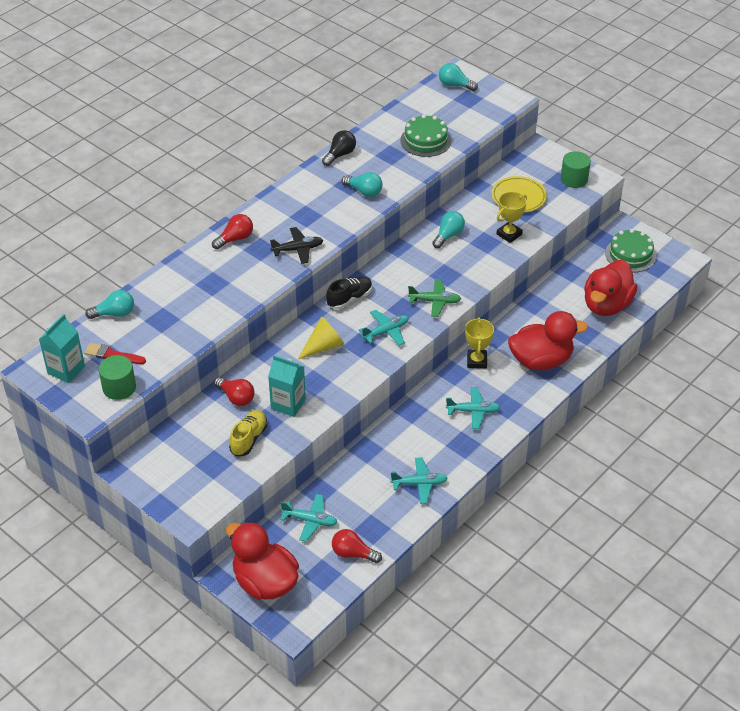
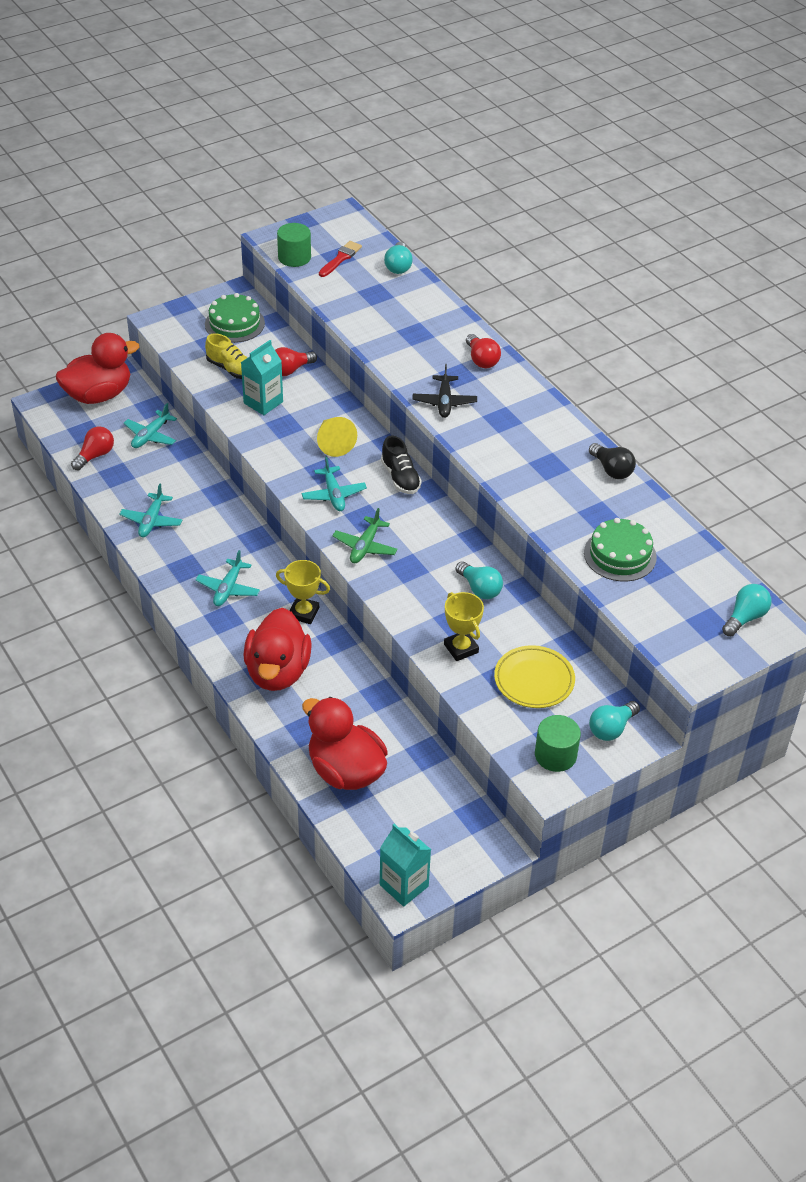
camera: 105 degrees right, 0 degrees up
(66, 370) = (334, 231): turquoise carton -> turquoise carton (404, 885)
(364, 191) = (530, 475): turquoise light bulb -> turquoise light bulb (611, 728)
(630, 255) = (434, 834): green cake -> green cake (234, 323)

